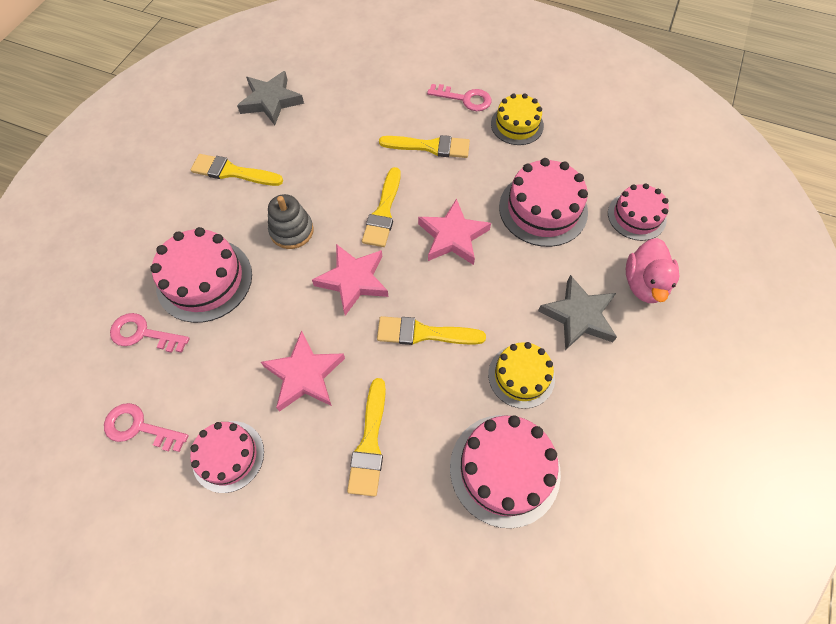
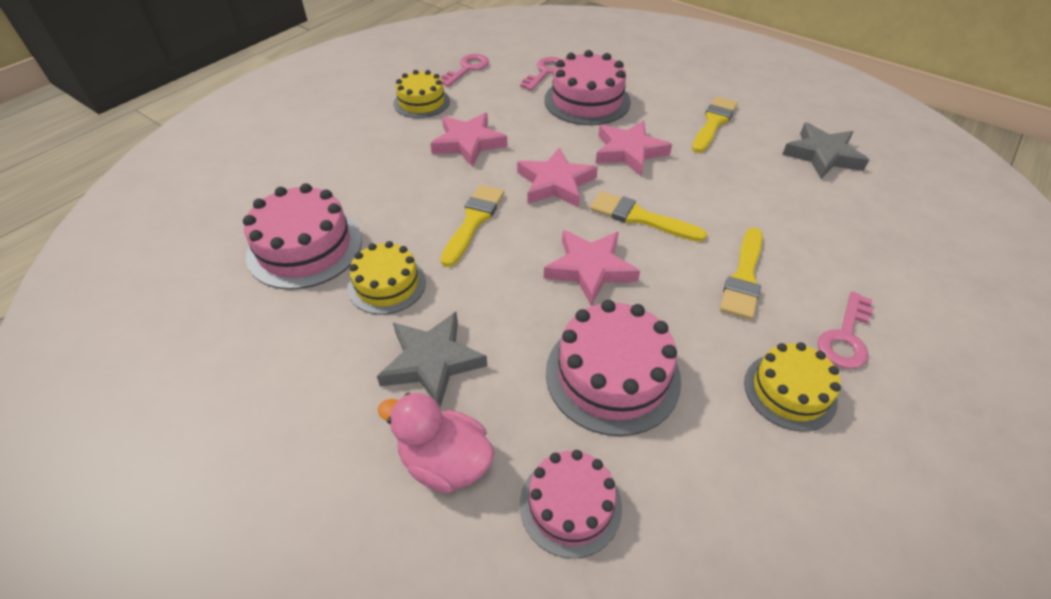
camera: 105 degrees right, 15 degrees down
(228, 456) = (421, 102): pink cake -> yellow cake
(292, 231) = (629, 152): grey stacking toy -> pink star
(369, 443) = (385, 170): yellow brush -> none

